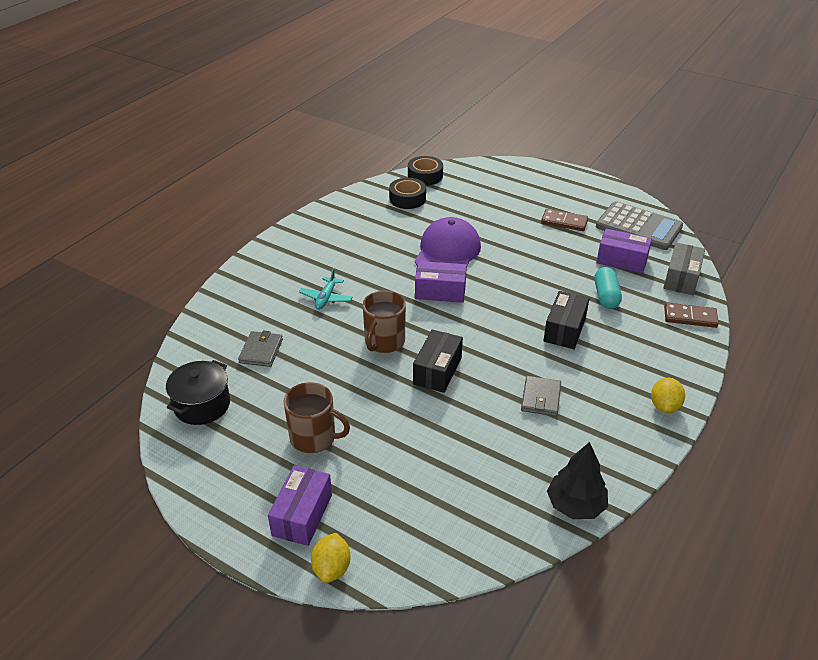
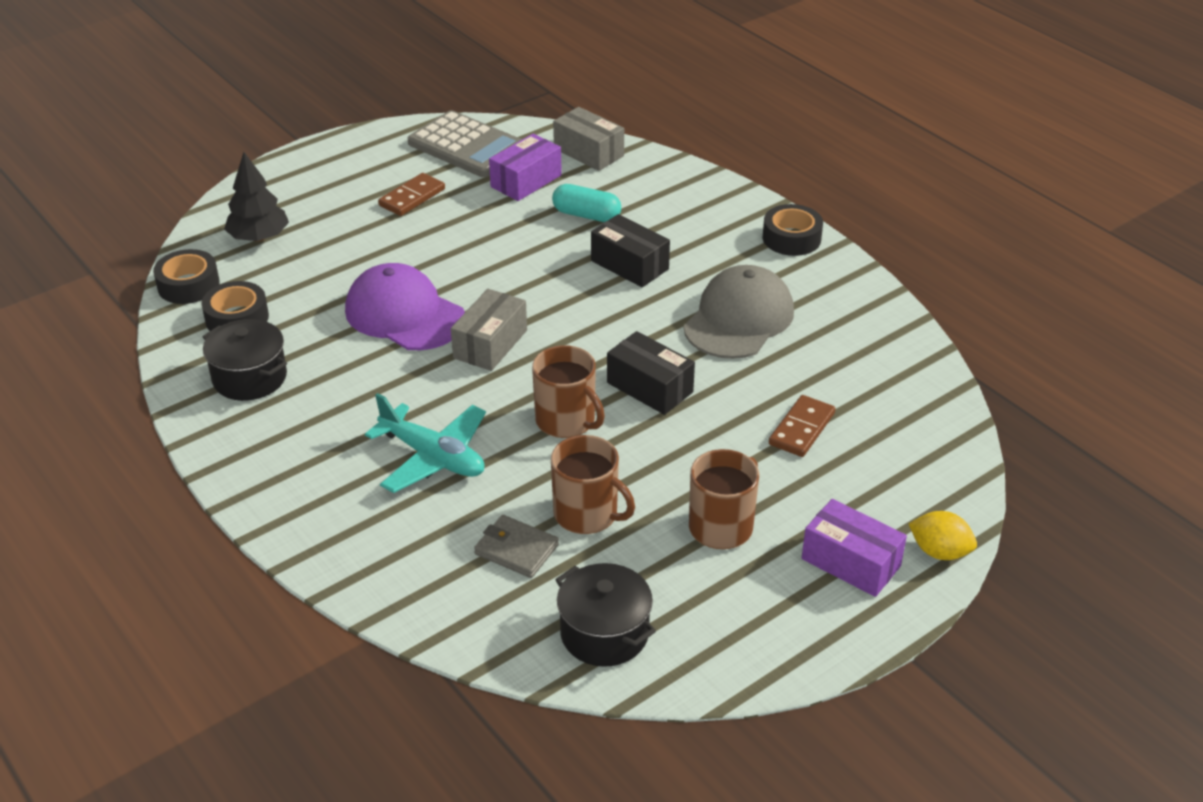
camera: 70 degrees left, 0 degrees up
(302, 372) = (587, 514): none -> brown mug
(326, 298) = (433, 457): turquoise plane -> turquoise plane, size x1.63
(360, 218) = (250, 378): none -> black pot
(440, 291) = (490, 344): purple box -> grey box
(541, 398) = (739, 319): grey wallet -> grey cap
(575, 505) = (908, 344): black tree -> black tree (259, 238)
(638, 227) = (467, 146): grey calculator -> grey calculator turned 75 degrees clockwise
(664, 406) = (791, 238): yellow lemon -> black tape
(690, 317) = (660, 171): brown domino -> brown domino (801, 429)

